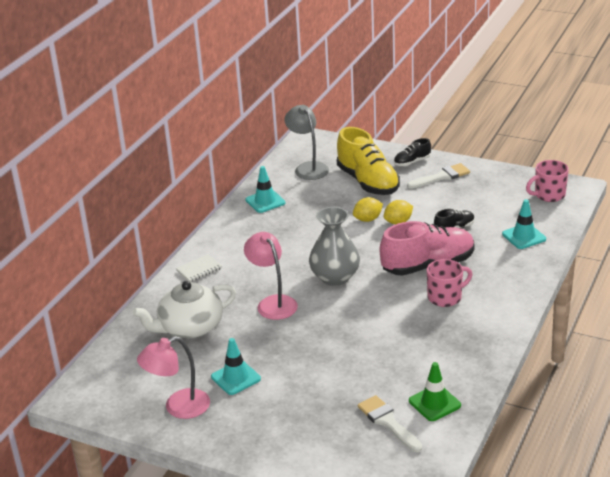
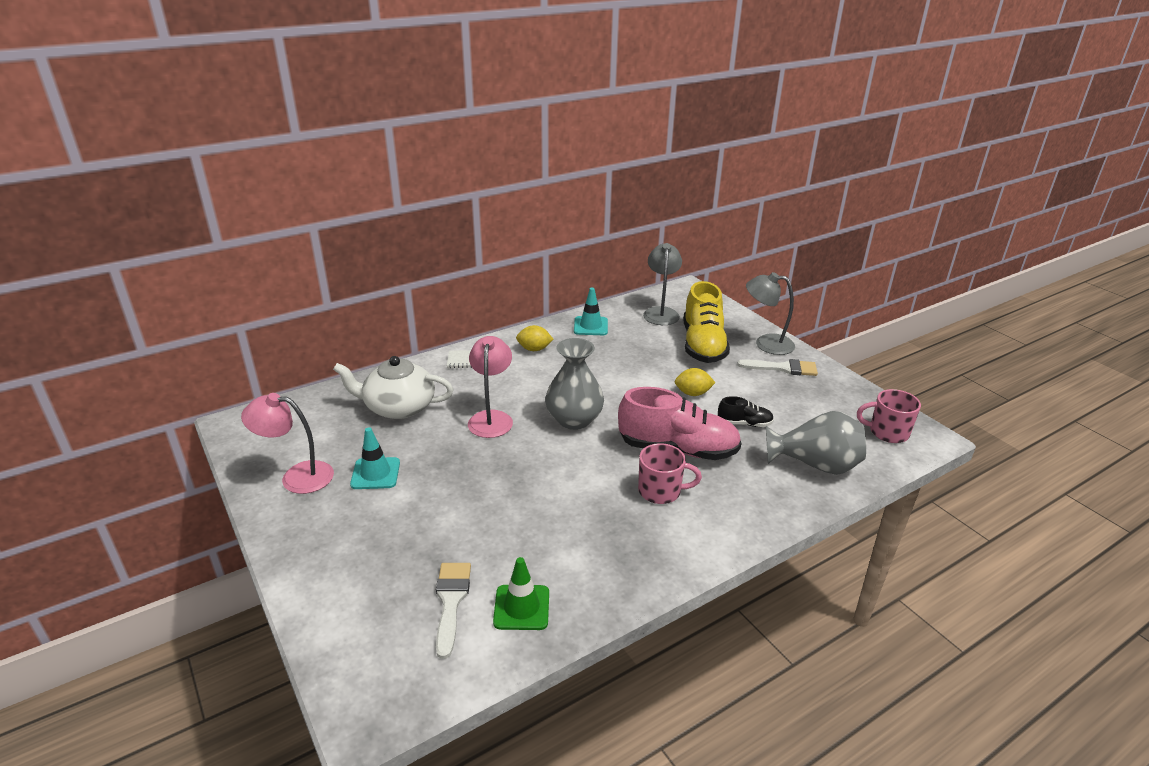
camera: 30 degrees right, 0 degrees up
(368, 219) = (665, 379): yellow lemon -> yellow lemon (534, 349)
(412, 162) = (766, 343): black shoe -> grey lamp
(524, 236) = (814, 465): turquoise traffic cone -> grey vase

